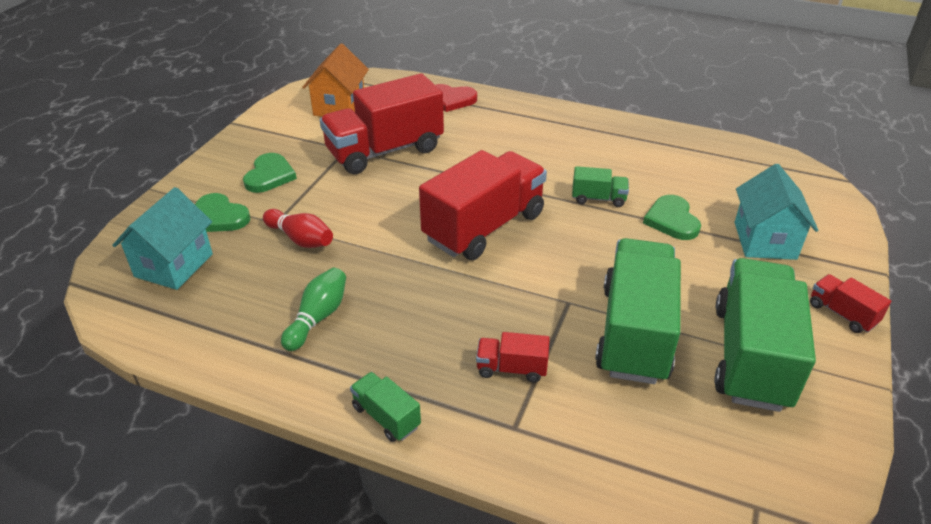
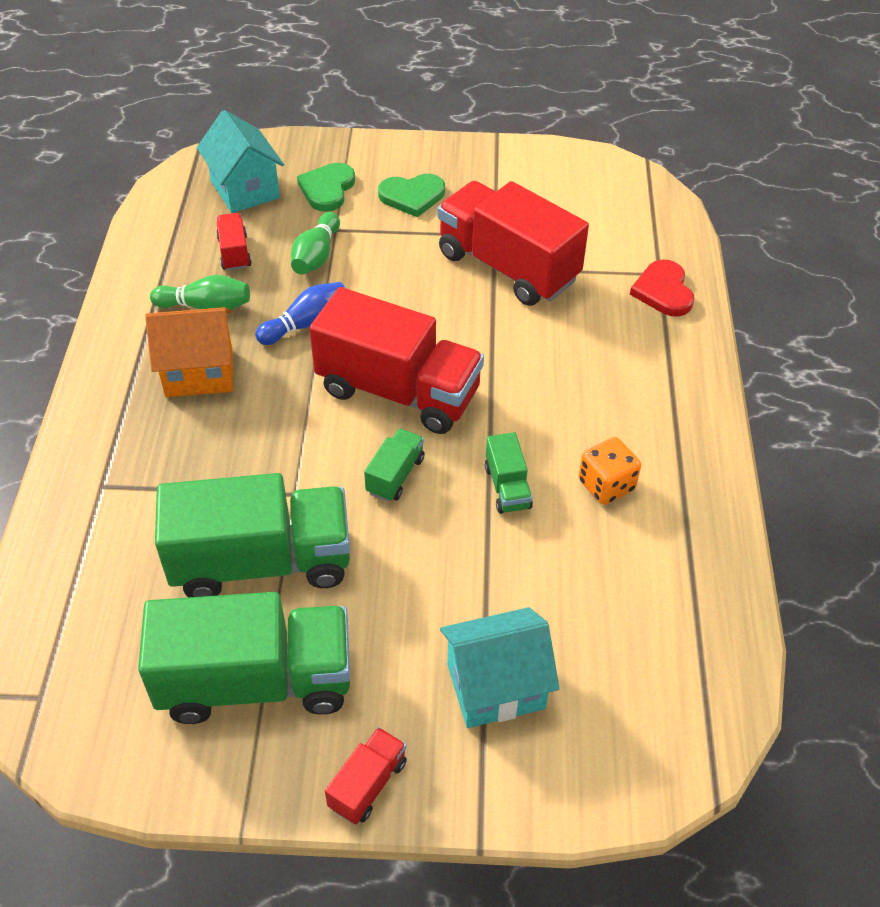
camera: 70 degrees right, 10 degrees up
(174, 265) = (245, 189): turquoise house -> turquoise house turned 60 degrees clockwise
(301, 239) = (316, 256): red bowling pin -> green bowling pin
(339, 107) = (581, 200): orange house -> orange house (199, 373)
(381, 260) = (307, 324): none -> blue bowling pin
(386, 417) = (94, 392): green truck -> green truck (395, 475)
(511, 368) = (177, 467): red truck -> red truck (234, 253)
(610, 160) = (606, 485): none -> orange dice
(672, 220) = (495, 573): green heart -> none

